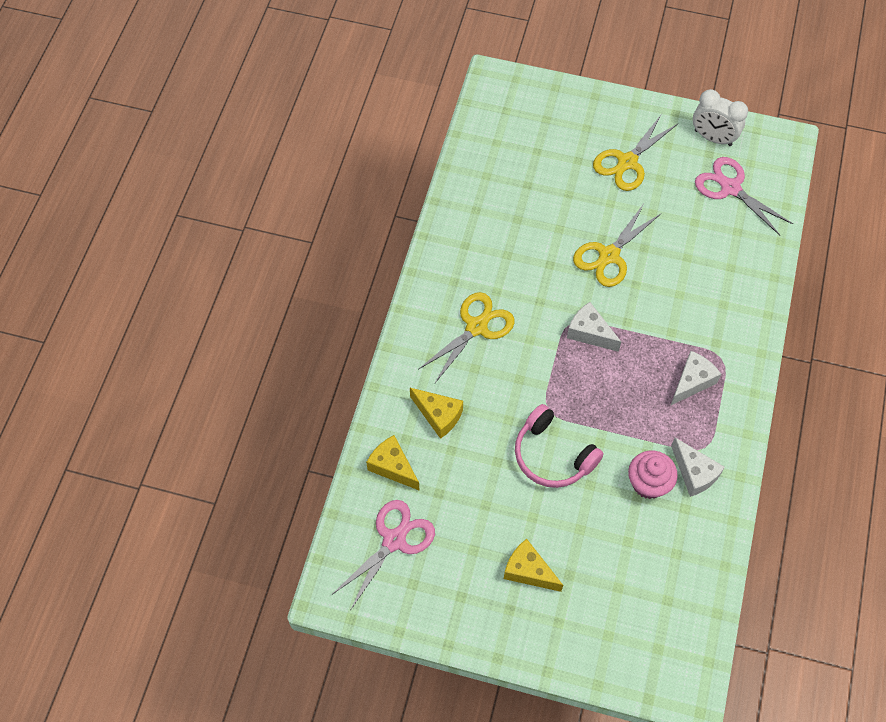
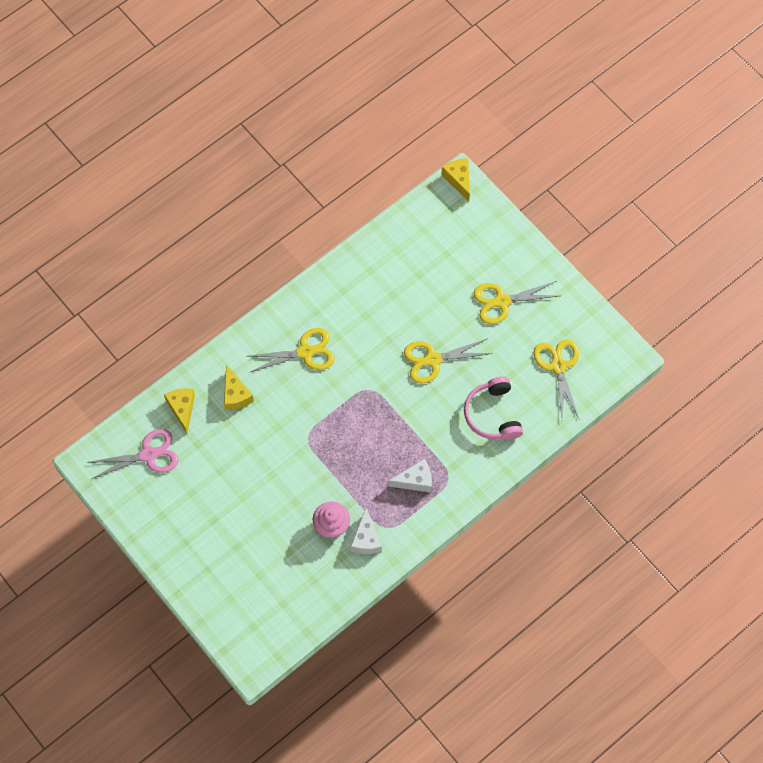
camera: 35 degrees right, 5 degrees up
(528, 571) = (213, 528): yellow cheese -> yellow cheese (458, 180)
(552, 455) = (286, 467): pink headphones -> pink headphones (492, 414)
(589, 333) = (375, 404): white cheese -> none
(713, 138) = (578, 322): white clock -> none
(730, 188) = (558, 366): pink scissors -> yellow scissors

